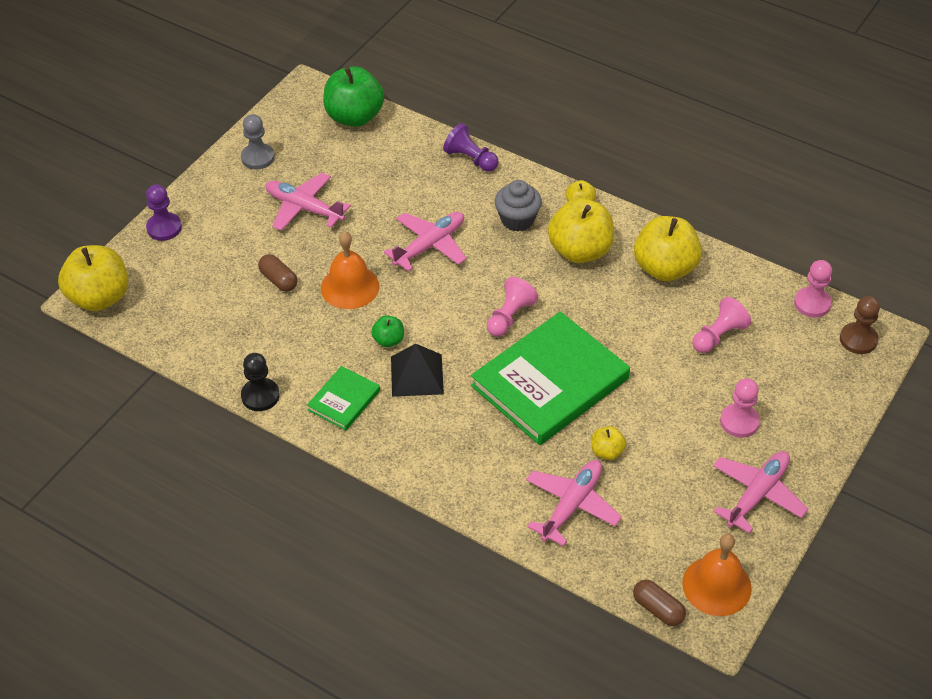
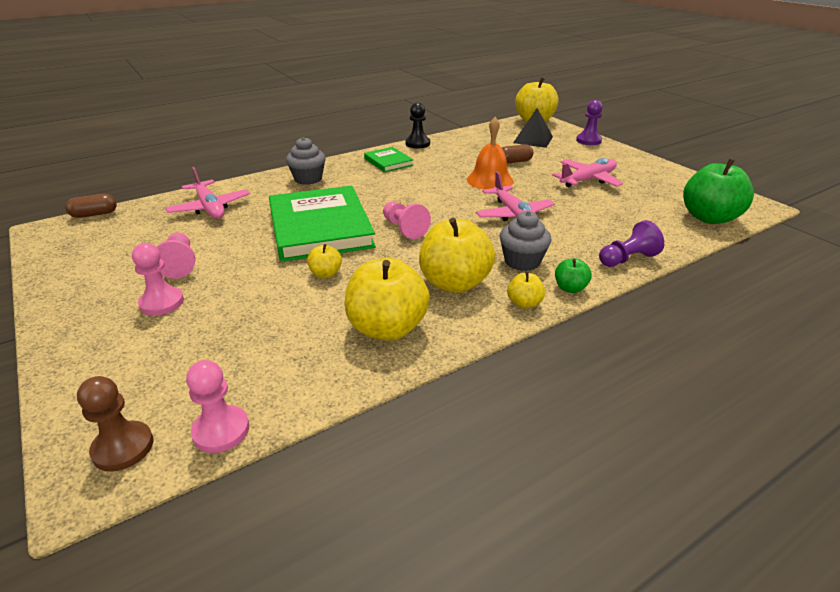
camera: 115 degrees right, 15 degrees down
(257, 157) = (657, 174): grey pawn -> none
(388, 340) = (425, 182): green apple -> green apple (570, 288)
(417, 375) = (384, 185): black pyramid -> black pyramid (533, 139)
(442, 456) = (308, 179): none -> grey cupcake
(607, 452) = (229, 232): yellow apple -> yellow apple (325, 274)
(716, 585) = (66, 240): orange bell -> none
(718, 336) = (264, 330): pink pawn -> pink pawn (180, 264)
(757, 494) = (90, 284): pink plane -> none

